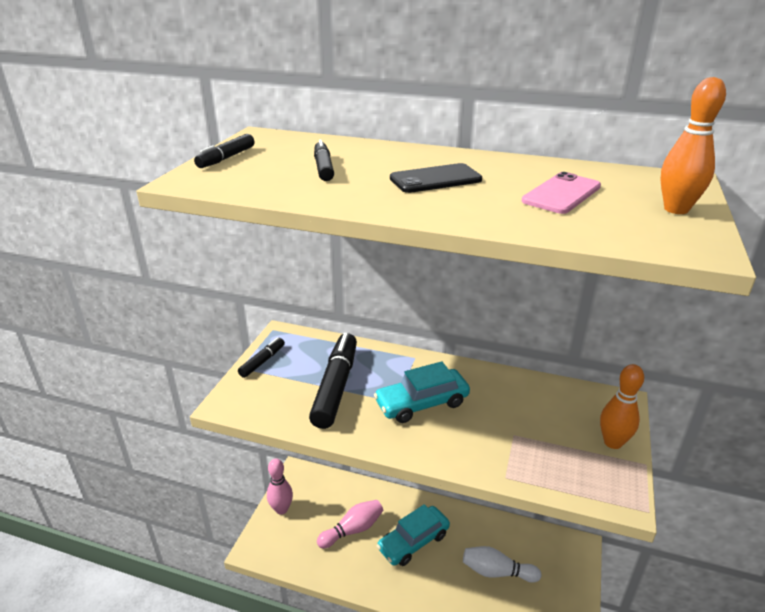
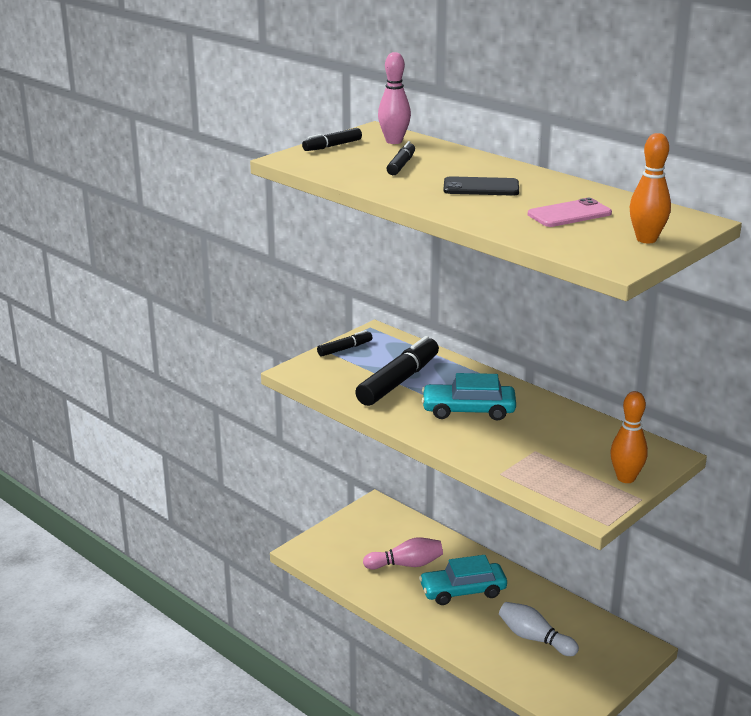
camera: 25 degrees right, 5 degrees down
(281, 509) = (344, 529): pink bowling pin -> pink bowling pin (394, 141)

